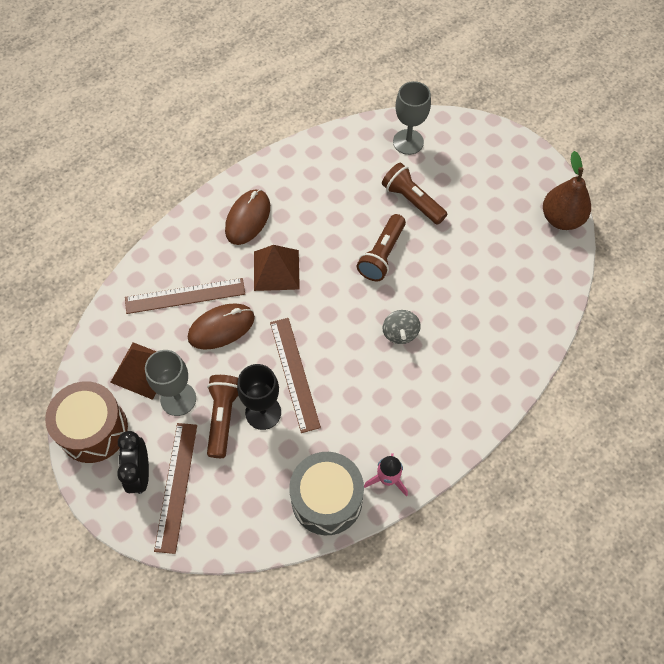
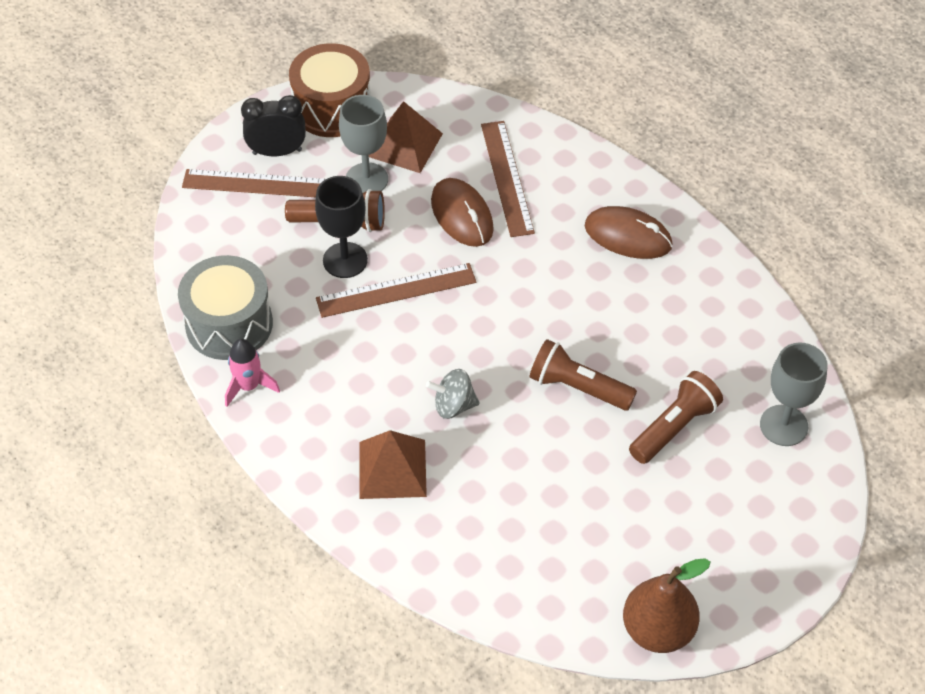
camera: 90 degrees right, 10 degrees down
(276, 270) = (548, 268): brown pyramid -> brown pyramid (392, 468)

